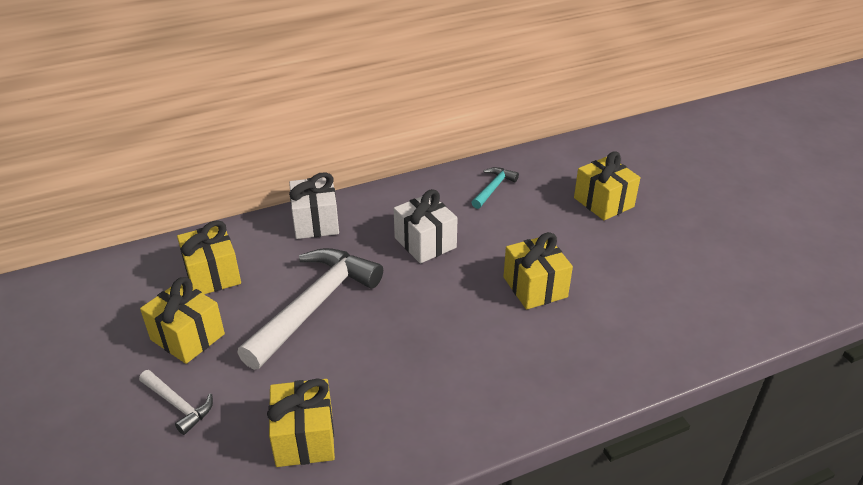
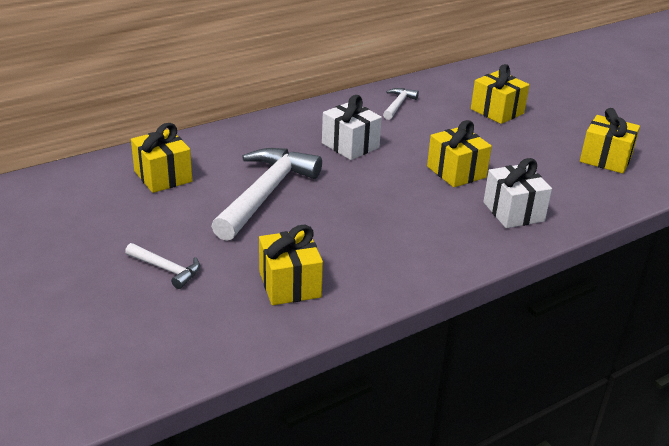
camera: 10 degrees left, 5 degrees down
(187, 337) = (156, 221): yellow gift -> yellow gift (605, 159)
(315, 222) = (245, 135): white gift -> white gift (513, 212)
(493, 188) = (398, 105): turquoise hammer -> white hammer

